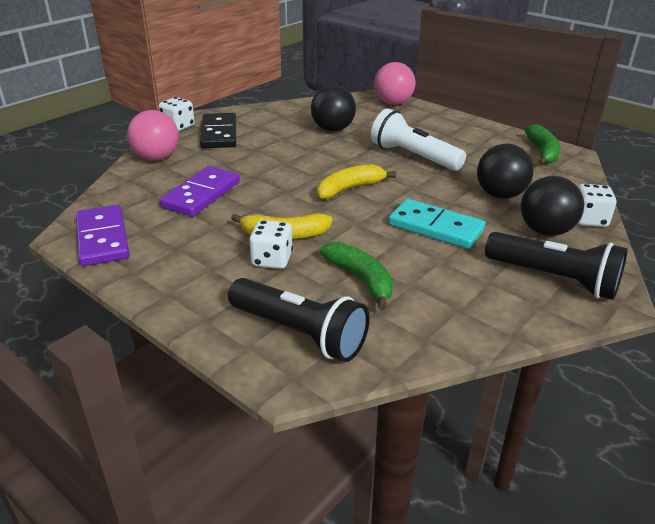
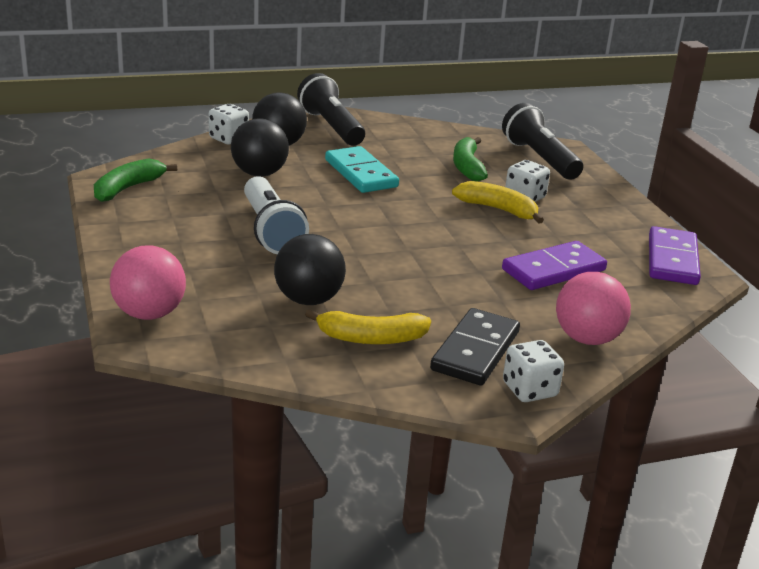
camera: 150 degrees left, 5 degrees down
(349, 189) = (391, 224): yellow banana -> yellow banana (371, 338)

